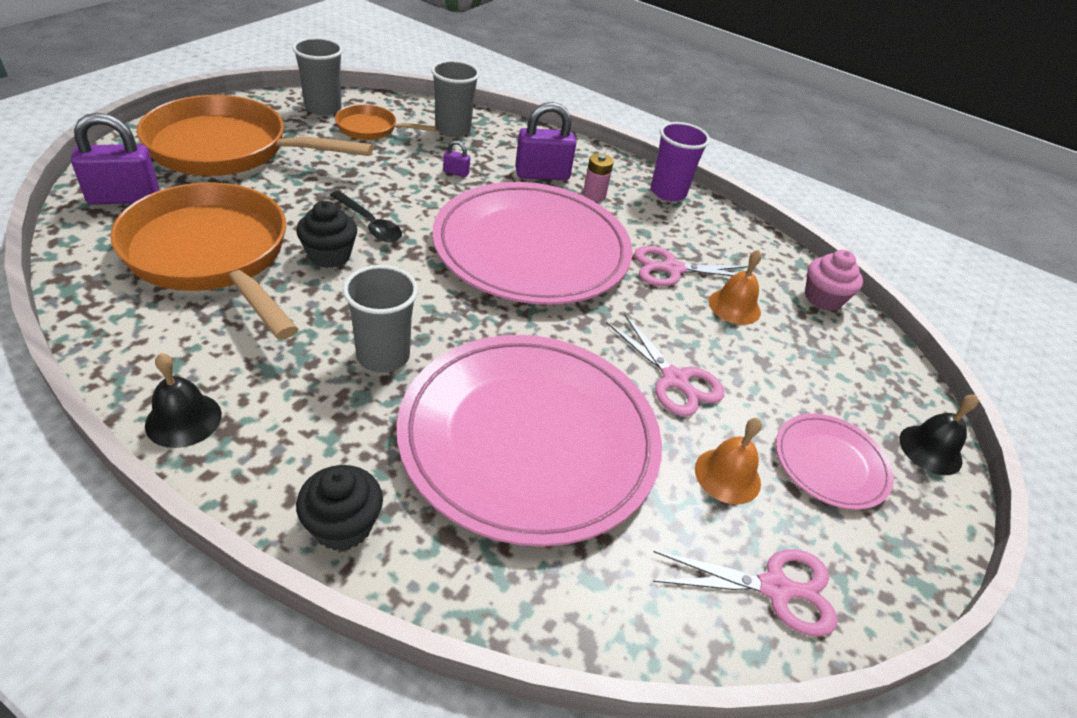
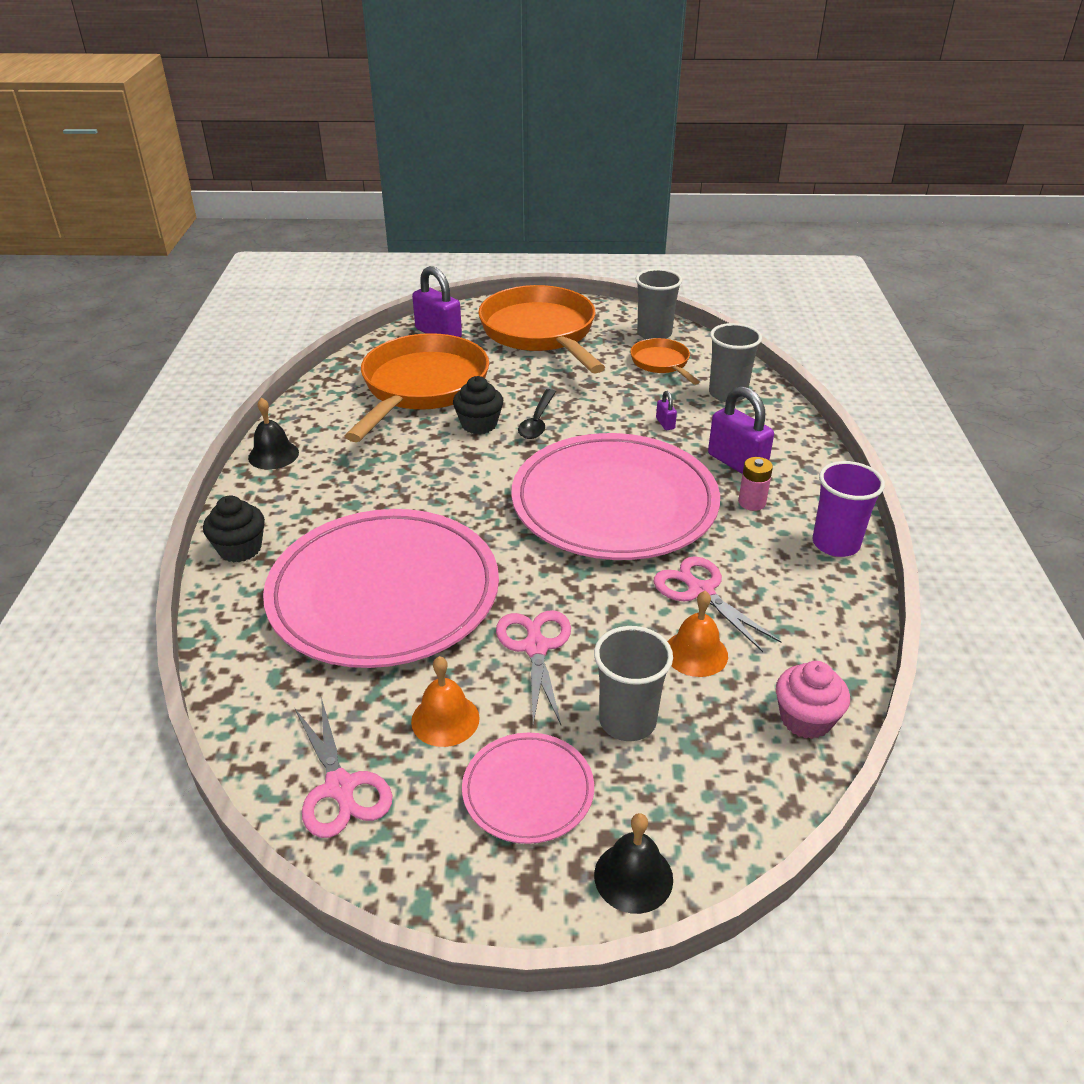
camera: 65 degrees right, 5 degrees down
(383, 356) = (401, 494): grey cup -> grey cup (627, 721)
(675, 380) = (535, 647): pink scissors -> pink scissors turned 150 degrees clockwise

